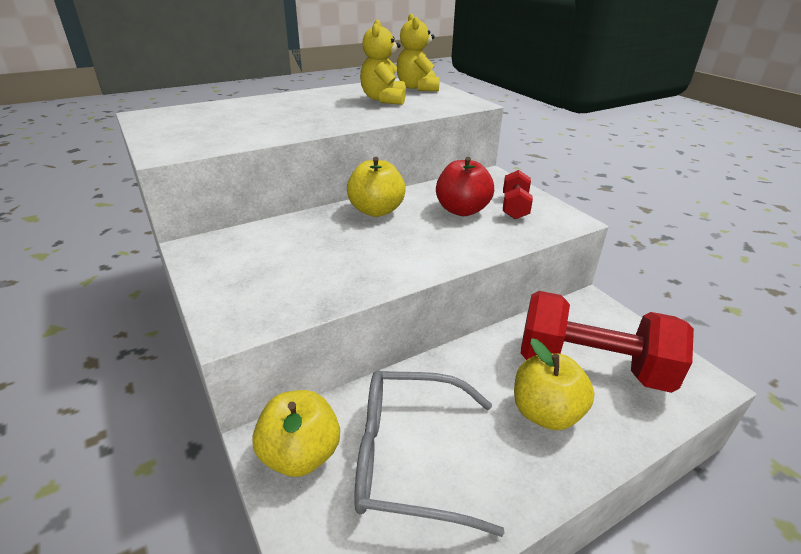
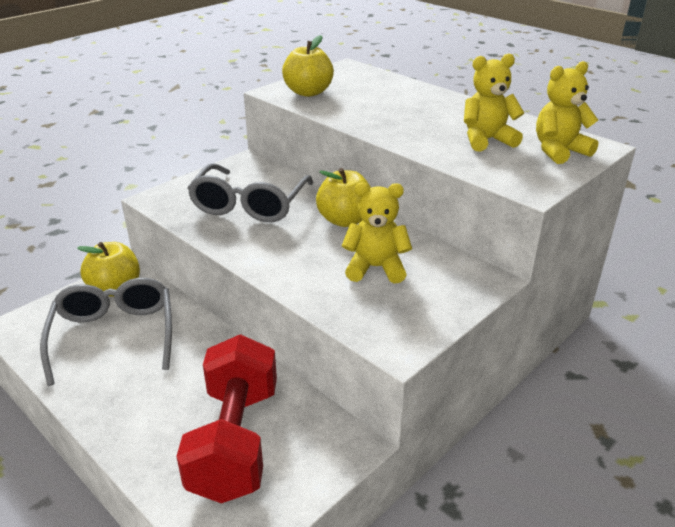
camera: 75 degrees right, 0 degrees up
(308, 256) = (249, 205): none -> grey glasses
(462, 210) = (375, 268): red apple -> yellow teddy bear
(514, 207) = (406, 303): red dumbbell -> none
(545, 413) = (165, 407): yellow apple -> yellow apple (308, 92)

